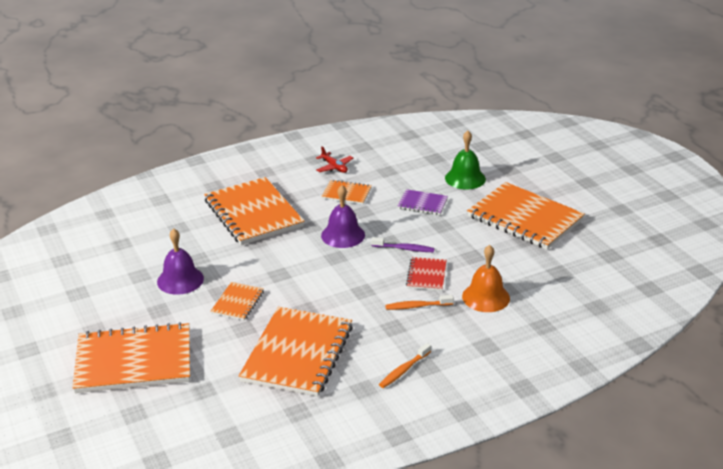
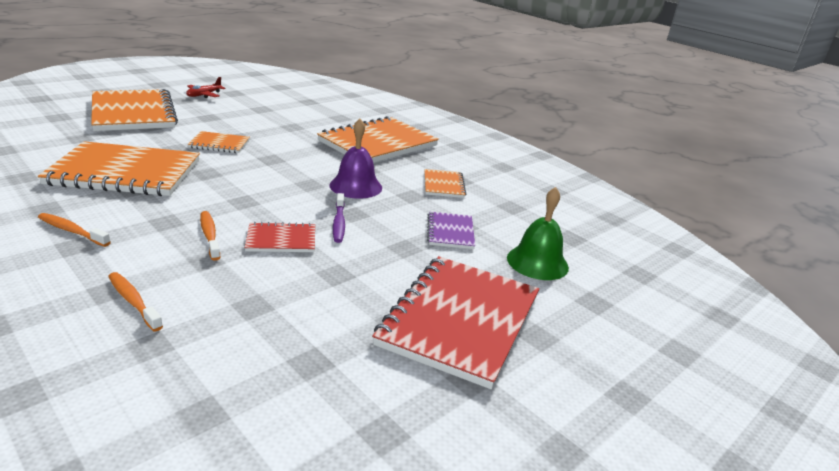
camera: 70 degrees right, 5 degrees down
(180, 280) = (255, 122): purple bell -> none
(334, 167) = (494, 177): red plane -> red plane (204, 95)
(486, 297) = (231, 287): orange bell -> none
(499, 334) = (133, 301): none -> orange toothbrush
(525, 218) = (460, 320): orange notebook -> red notebook

